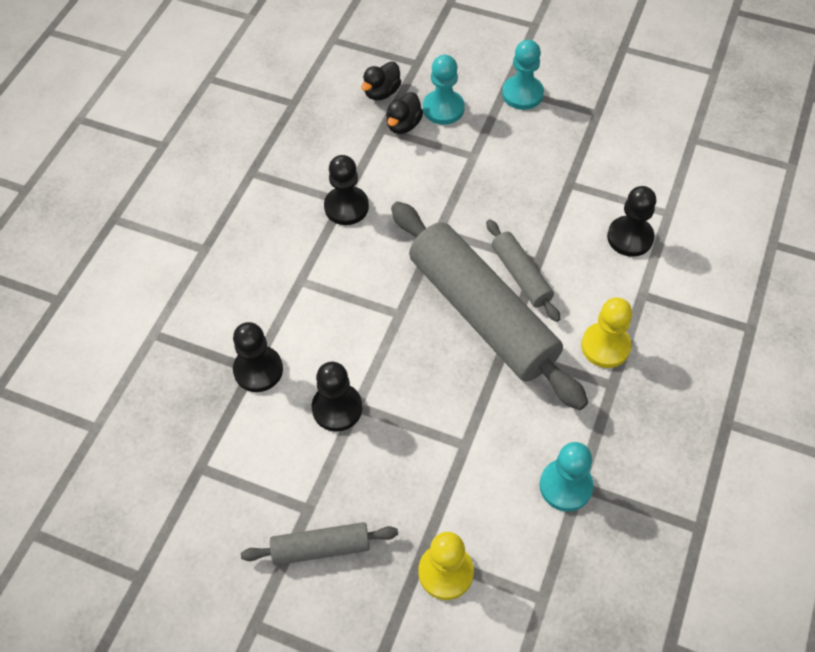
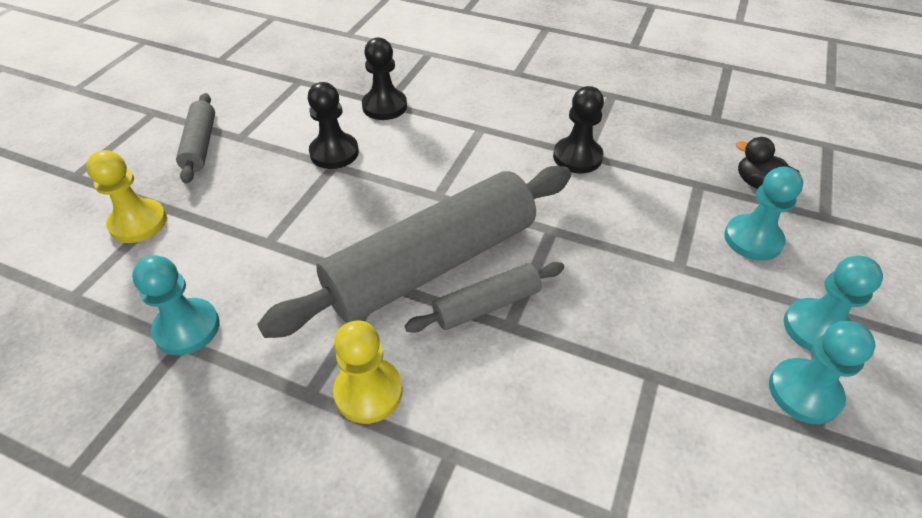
camera: 90 degrees right, 10 degrees down
(403, 125) = (711, 202): black duck -> none
(572, 112) = (804, 392): none -> turquoise pawn
(630, 237) = (558, 449): black pawn -> none

